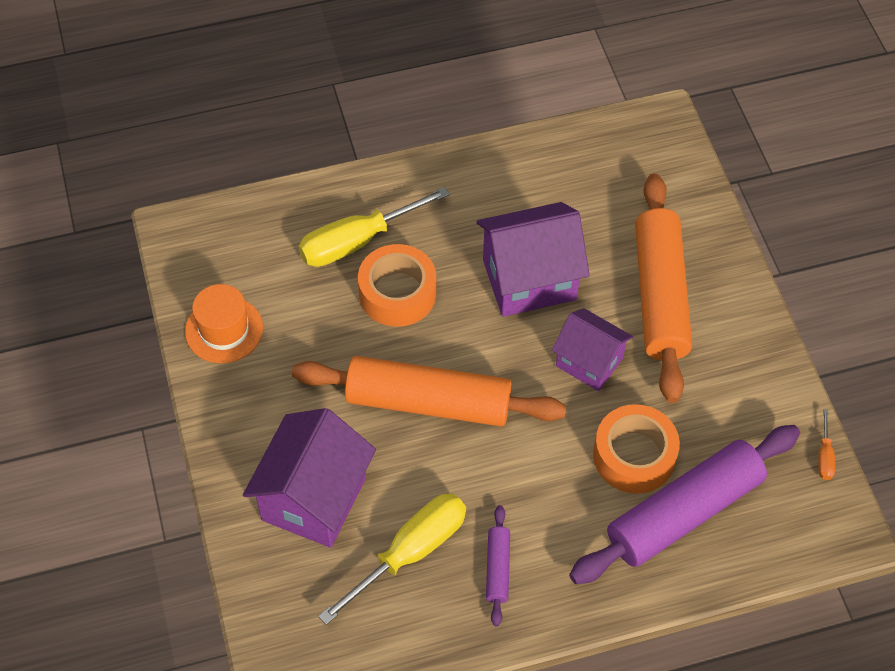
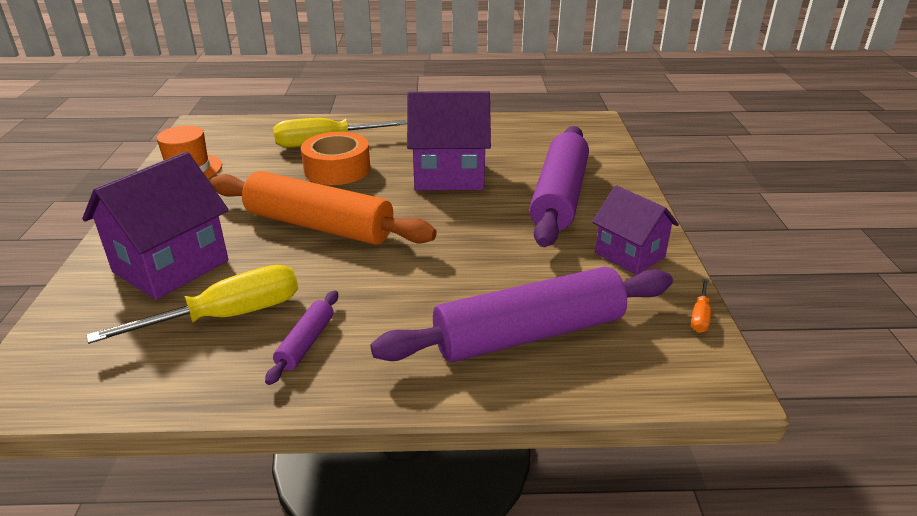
camera: 15 degrees right, 25 degrees down
(589, 362) = (477, 223): purple house -> purple house (629, 255)
(634, 456) = (493, 285): orange tape -> none
(660, 295) = (559, 197): orange rolling pin -> purple rolling pin

